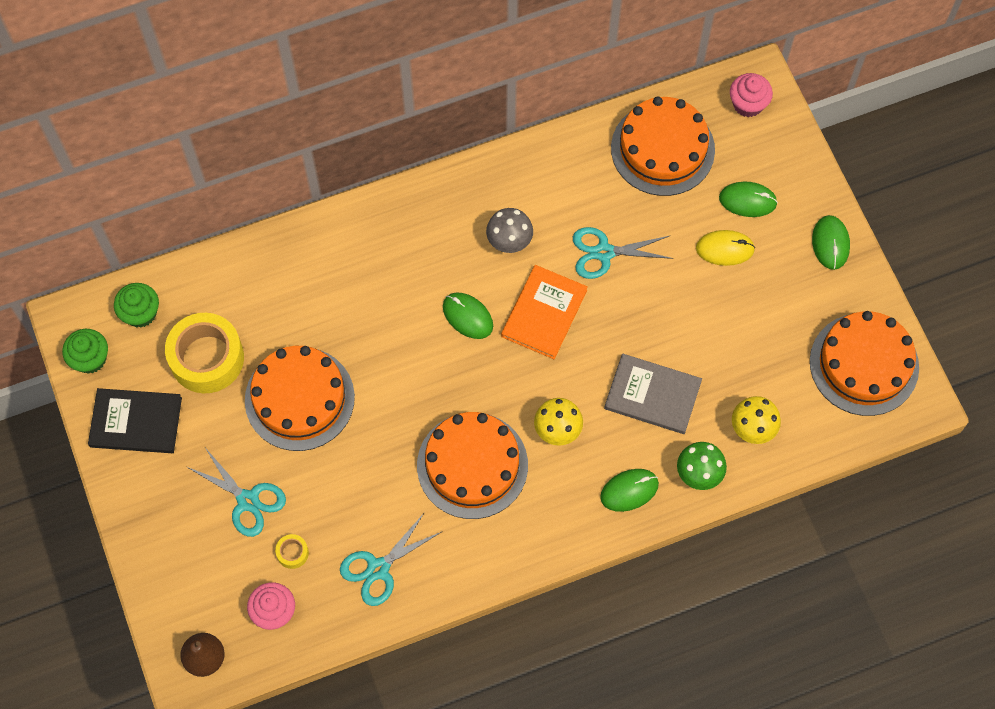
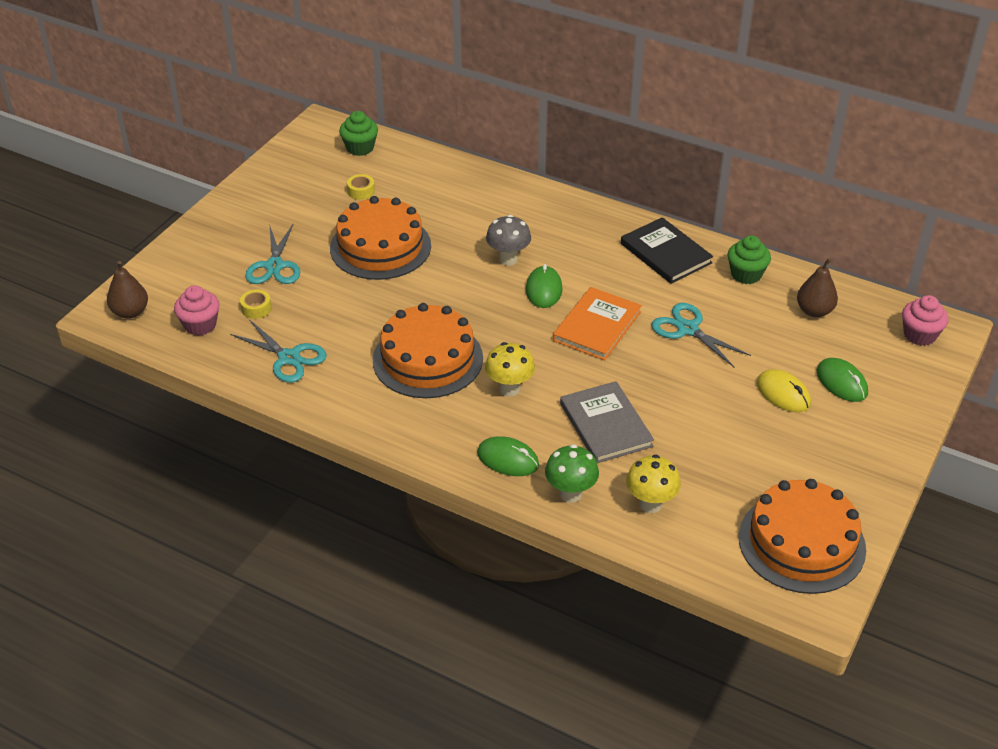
camera: 50 degrees right, 25 degrees down
(90, 359) = (302, 146): green cupcake -> green cupcake (746, 274)
(136, 422) = (278, 187): black book -> black book (665, 253)
(207, 358) = (361, 191): yellow tape -> yellow tape, size x0.41
(378, 569) = (289, 358): turquoise scissors -> turquoise scissors turned 150 degrees counterclockwise
(509, 243) = (628, 277): grey mushroom -> grey mushroom (508, 259)
(544, 313) = (597, 326): orange book -> orange book turned 45 degrees counterclockwise
(662, 149) = (814, 311): orange cake -> brown pear
(830, 243) = (877, 454): green mouse -> none

